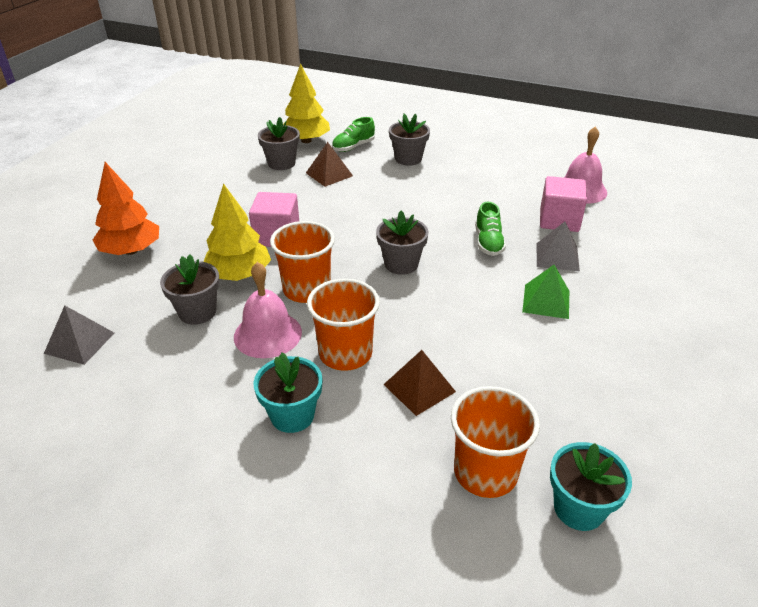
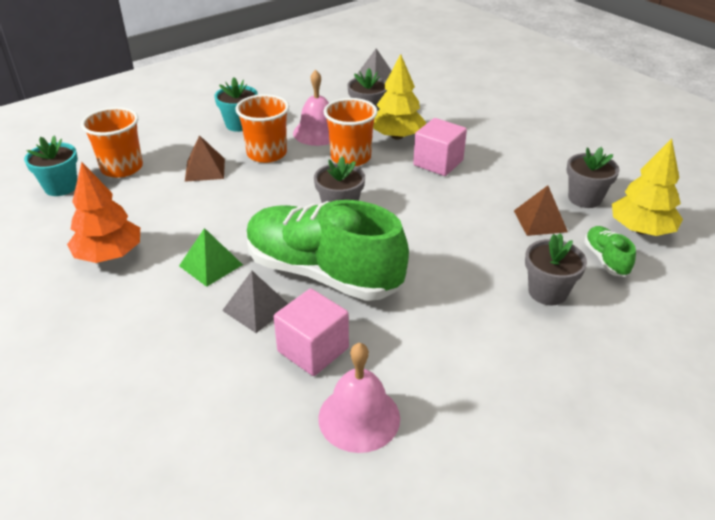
camera: 120 degrees right, 0 degrees up
(131, 250) = (468, 104): orange tree -> orange tree (109, 255)
(488, 242) = (323, 273): green shoe -> green shoe, size x2.41

